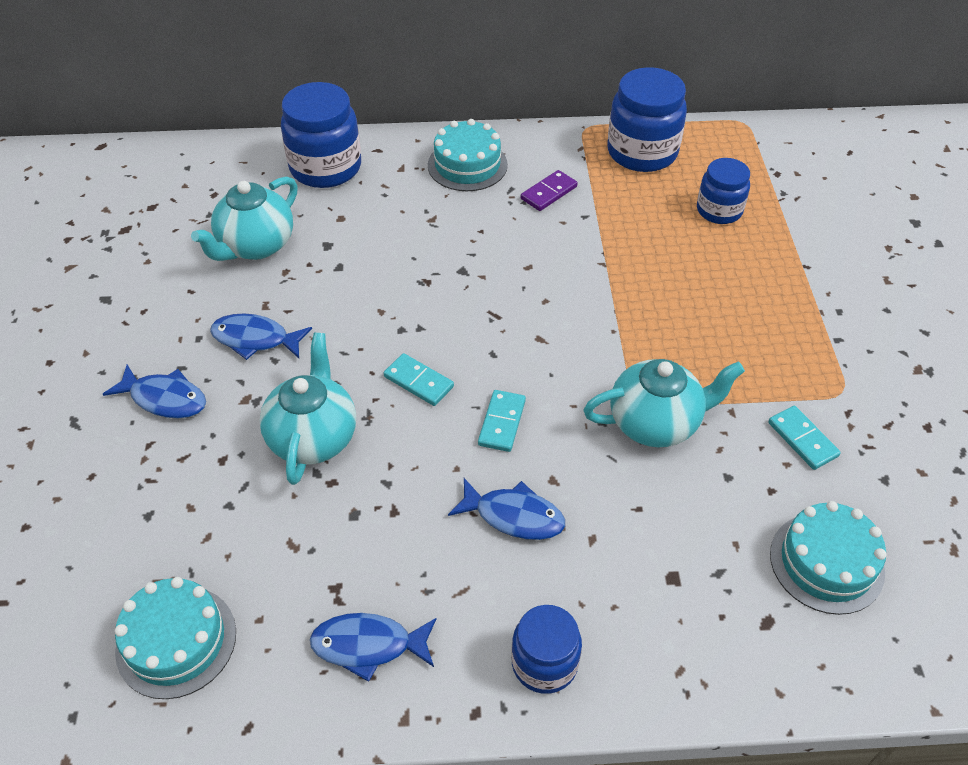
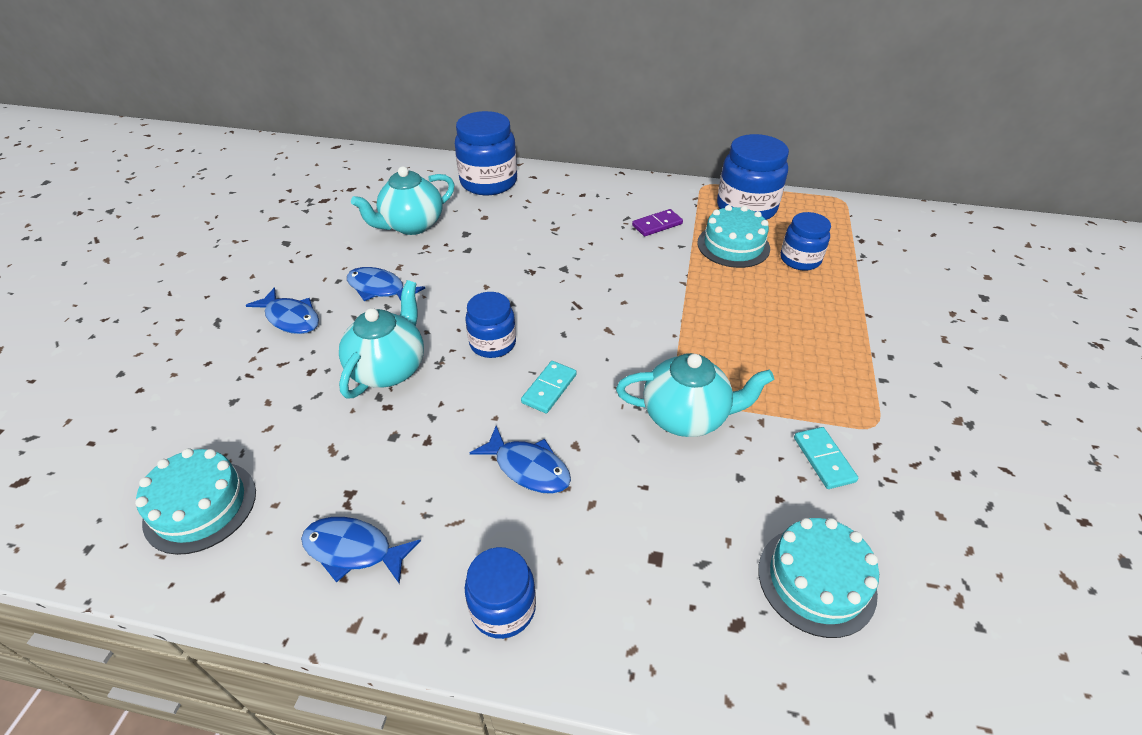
camera: 15 degrees right, 5 degrees down
(418, 382) = (493, 343): turquoise domino -> blue jar
(467, 165) = (598, 196): turquoise cake -> turquoise cake (733, 245)

